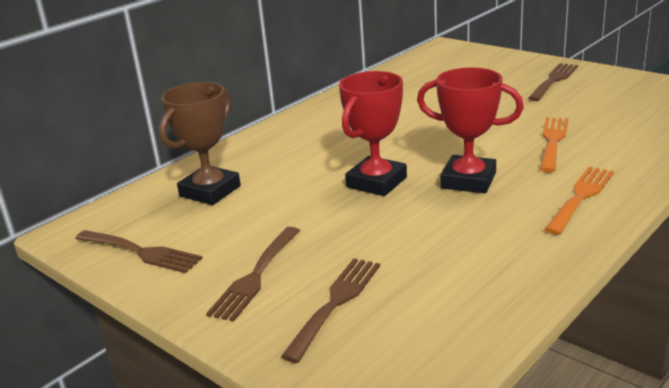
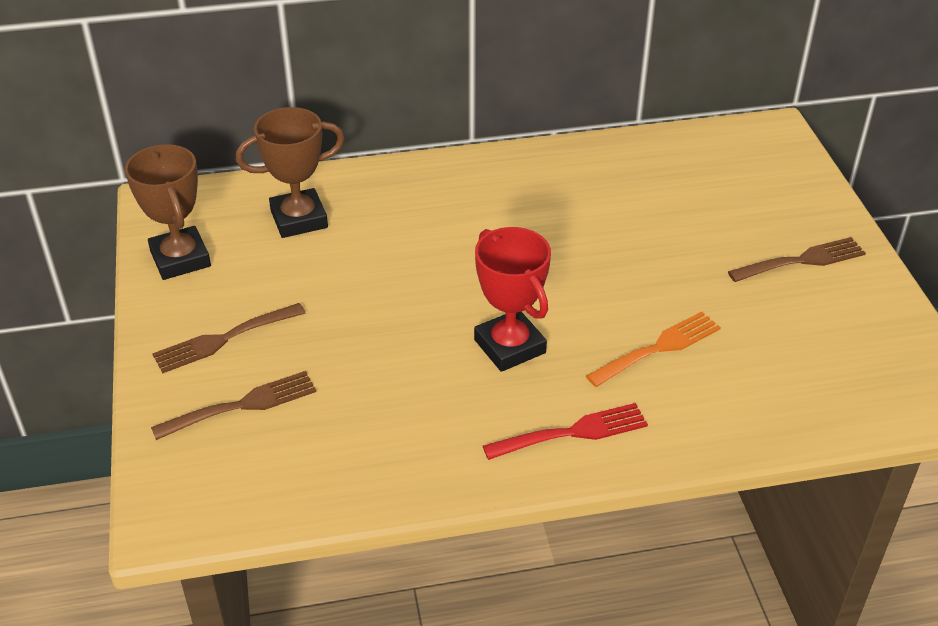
camera: 35 degrees right, 15 degrees up
(141, 252) = (180, 259): brown fork -> brown trophy
(376, 182) = (434, 296): red trophy -> none
(580, 197) = (572, 432): orange fork -> red fork

